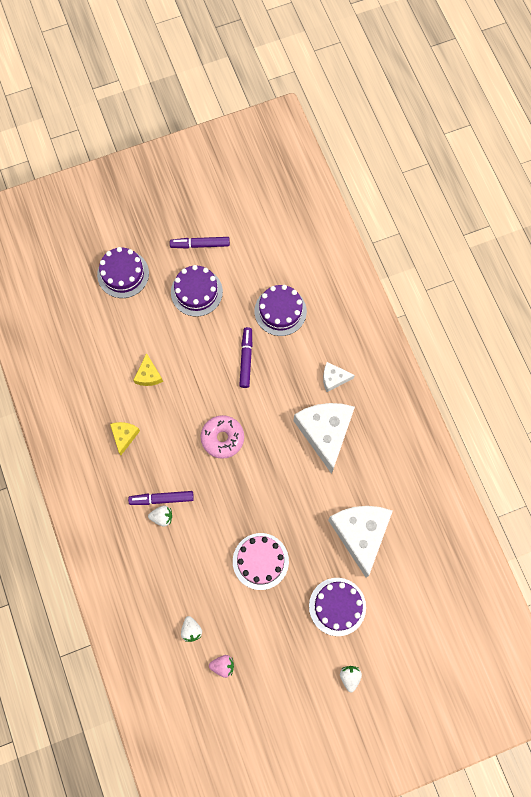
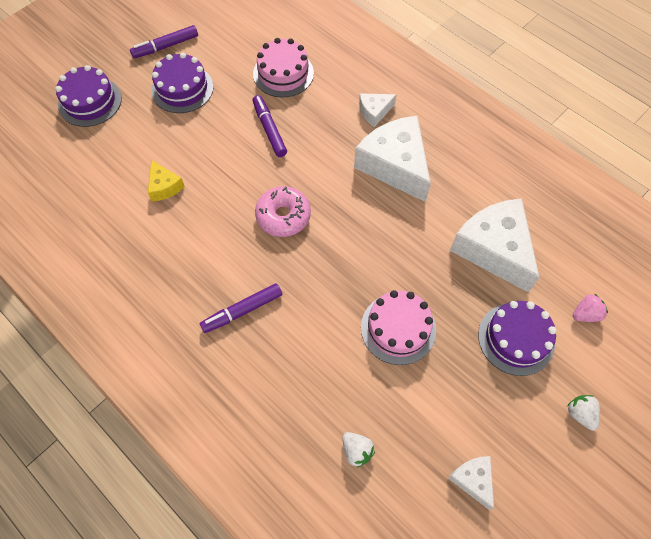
camera: 25 degrees left, 10 degrees down
(124, 436) = (163, 261): yellow cheese -> none
(162, 517) = (253, 331): white strawberry -> none
(223, 665) = (420, 477): pink strawberry -> pink strawberry (585, 314)
(255, 683) = (472, 480): none -> white cheese
(280, 311) = (283, 73): purple cake -> pink cake

